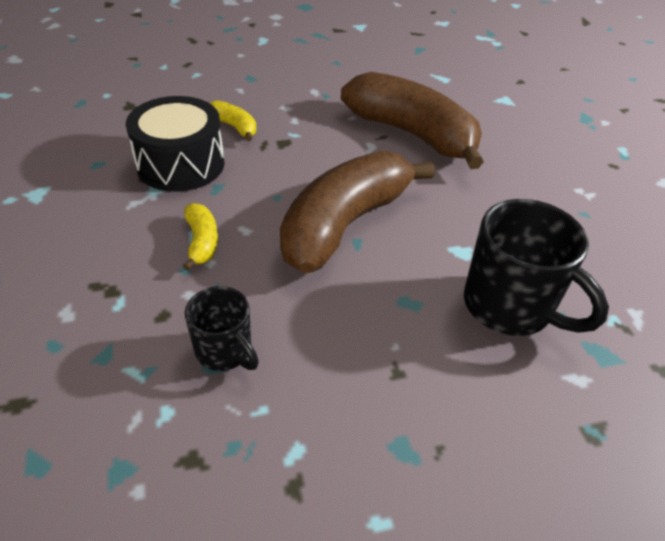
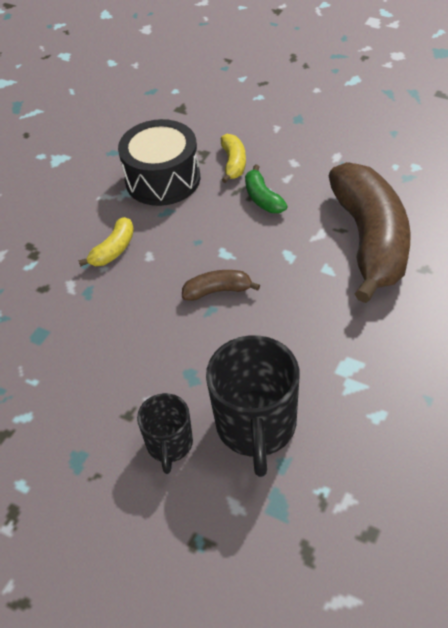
camera: 50 degrees right, 5 degrees up
(225, 351) = (51, 333): black mug -> black mug (169, 445)
(293, 141) = (263, 198): none -> green banana
(344, 224) = (217, 291): brown banana -> brown banana, size x0.42

